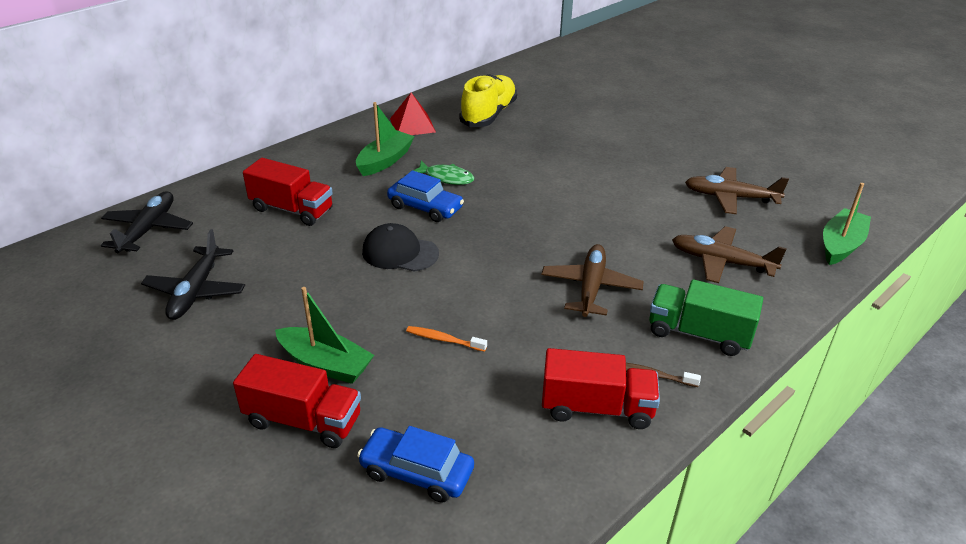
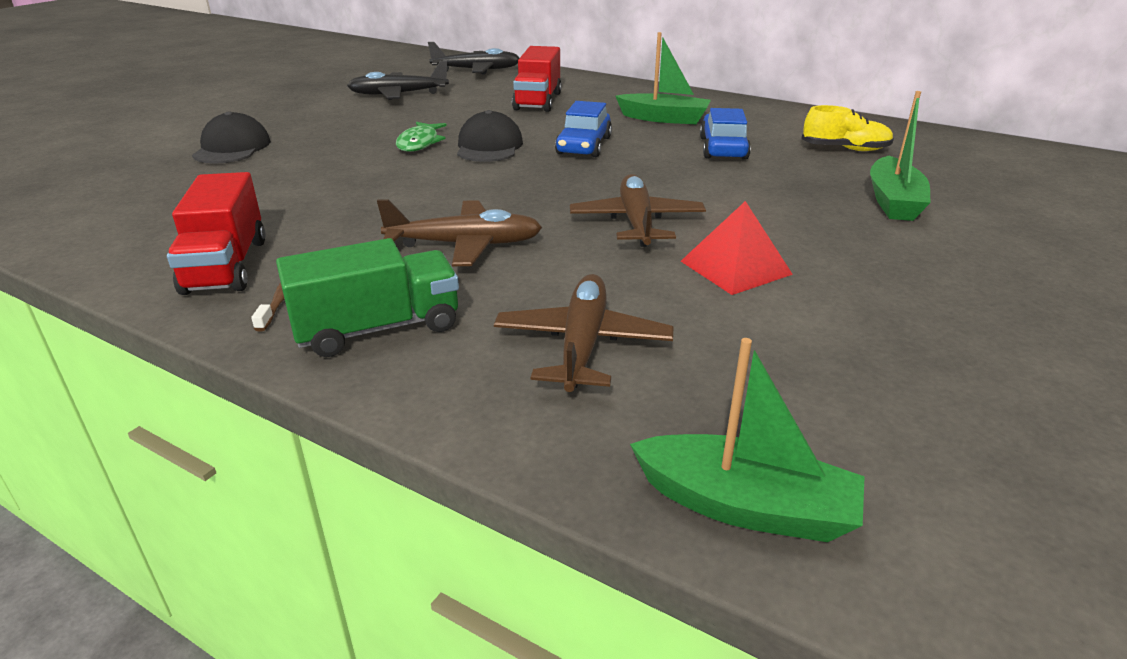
camera: 75 degrees right, 5 degrees down
(303, 420) = (232, 148): red truck -> black cap
(325, 364) = (305, 144): green boat -> green boat (893, 201)
(412, 125) = (760, 119): red pyramid -> red pyramid (735, 267)
(416, 472) = (154, 193): blue car -> blue car (723, 148)
(444, 340) = (345, 181): orange toothbrush -> none
(446, 178) = (657, 147): green fish -> green fish (419, 143)
(489, 115) = (845, 149): yellow shoe -> yellow shoe, size x0.62
(698, 334) = (378, 328): green truck -> green truck turned 60 degrees clockwise
(731, 197) = (815, 350): brown plane -> brown plane (636, 222)

